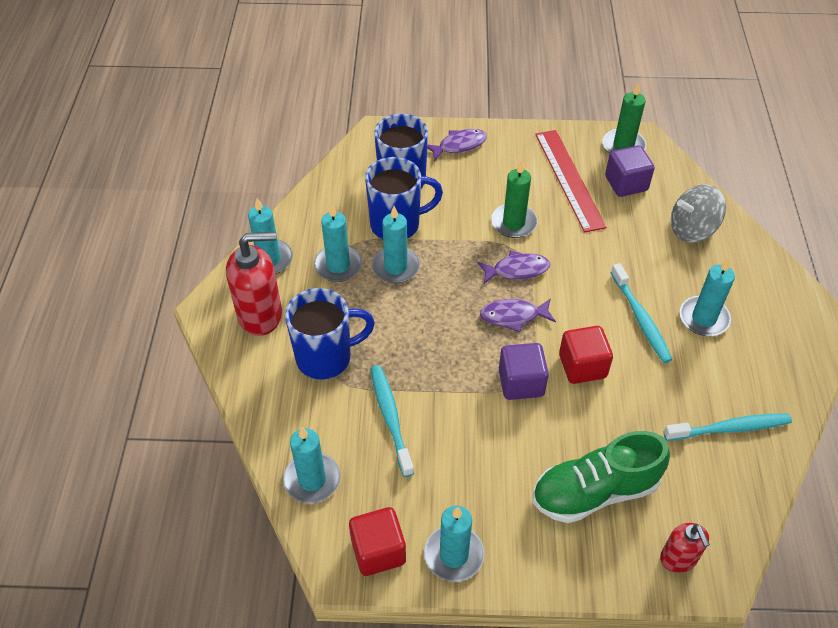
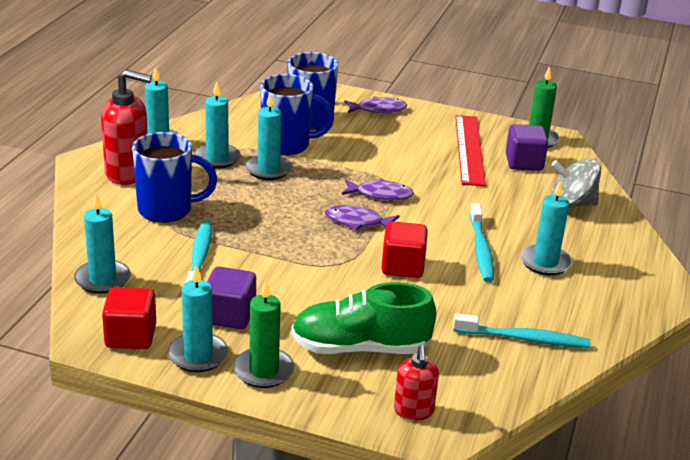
camera: 15 degrees right, 20 degrees down
(513, 223) = (397, 165): green candle -> green candle (264, 371)
(521, 383) = (336, 264): purple cube -> purple cube (229, 316)

